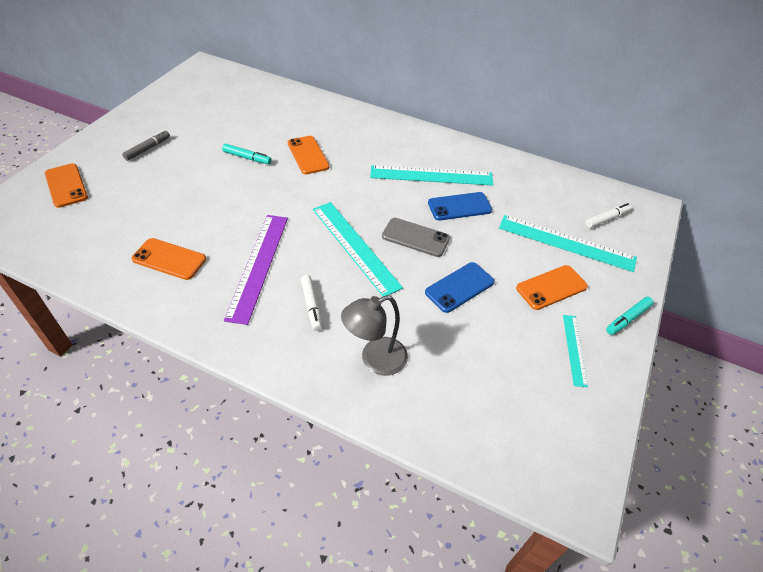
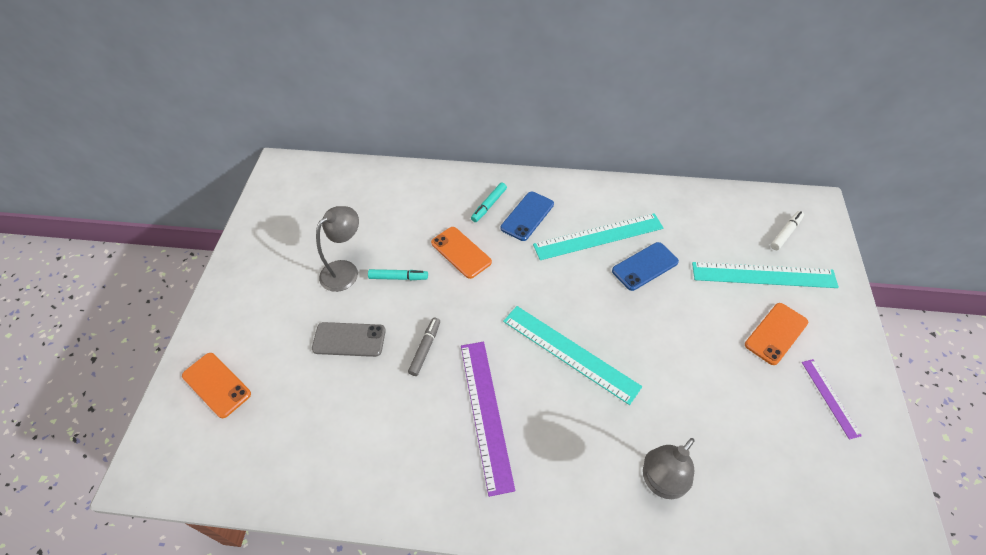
camera: 15 degrees left, 5 degrees up
(147, 149) = (281, 302): grey marker -> grey marker (425, 349)
(169, 259) = (388, 440): orange phone -> none
(209, 142) = (345, 270): none -> grey lamp
(311, 305) = (565, 442): white marker -> none
(415, 237) = (622, 320): grey phone -> grey phone (349, 340)
(459, 287) = (694, 365): blue phone -> blue phone (527, 216)
(574, 349) = (830, 397): turquoise ruler -> purple ruler
(628, 319) = (858, 344): turquoise marker -> turquoise marker (489, 205)

